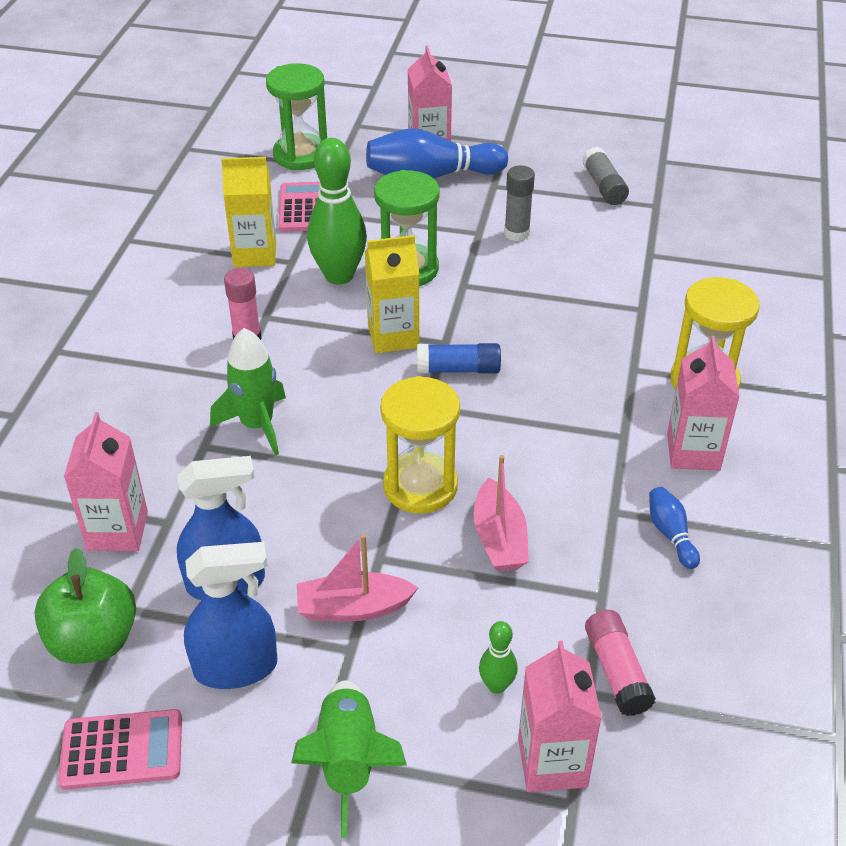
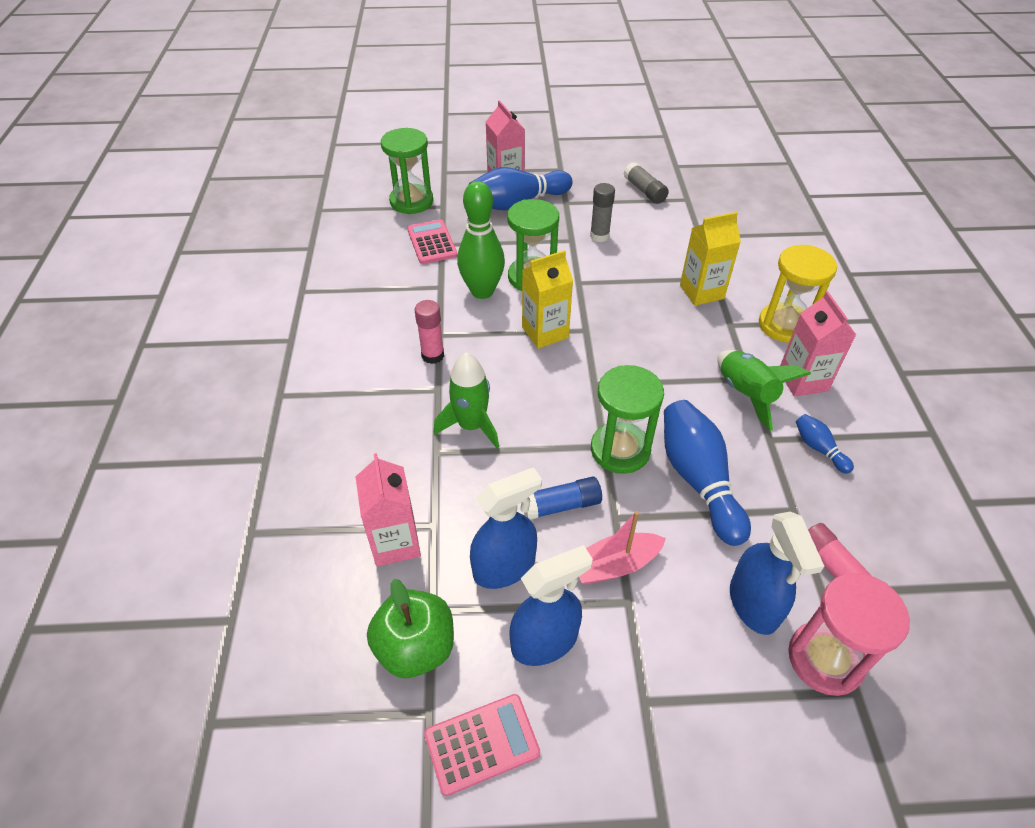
camera: 15 degrees left, 5 degrees up
(255, 254) = (409, 285): yellow carton -> yellow carton (701, 292)
(349, 762) = (672, 702): green rocket -> green rocket (746, 394)
(420, 486) = (620, 450): yellow hourglass -> green hourglass
(458, 369) = (605, 349): blue glue stick -> blue glue stick (561, 505)
(496, 685) = (753, 604): green bowling pin -> blue spray bottle
(499, 538) = (698, 480): pink boat -> blue bowling pin
(552, 762) = (825, 659): pink carton -> pink hourglass

